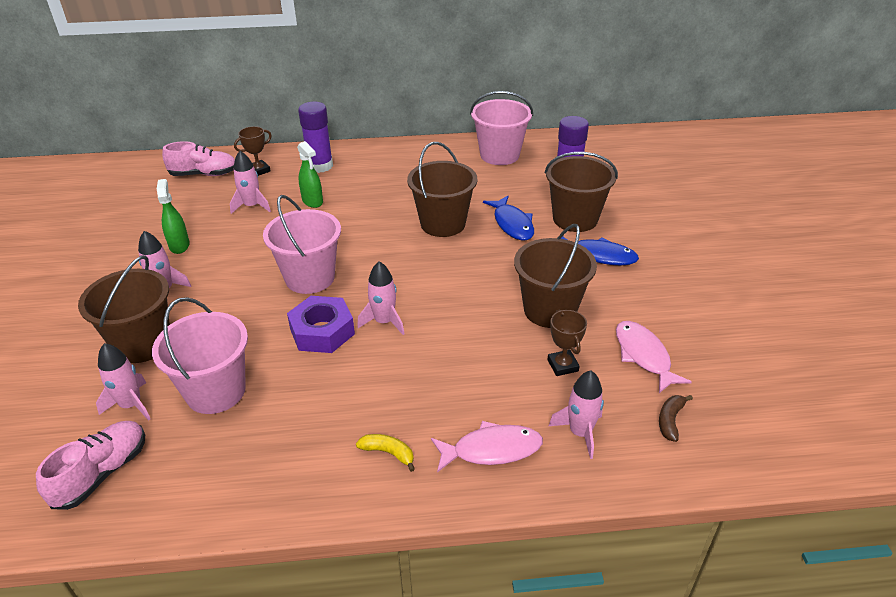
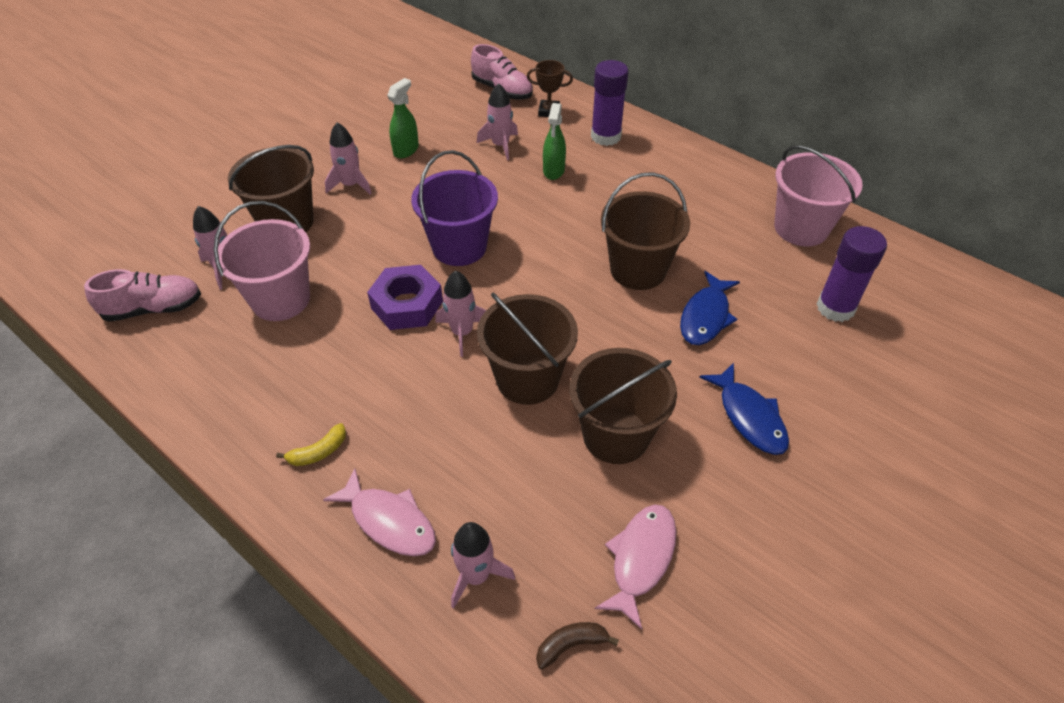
camera: 45 degrees right, 10 degrees up
(310, 278) = (459, 247): pink bucket -> purple bucket
(388, 453) = (318, 452): yellow banana -> yellow banana turned 75 degrees clockwise
(562, 365) = (550, 500): brown trophy -> none
(575, 219) = (783, 357): brown bucket -> brown bucket (527, 379)

